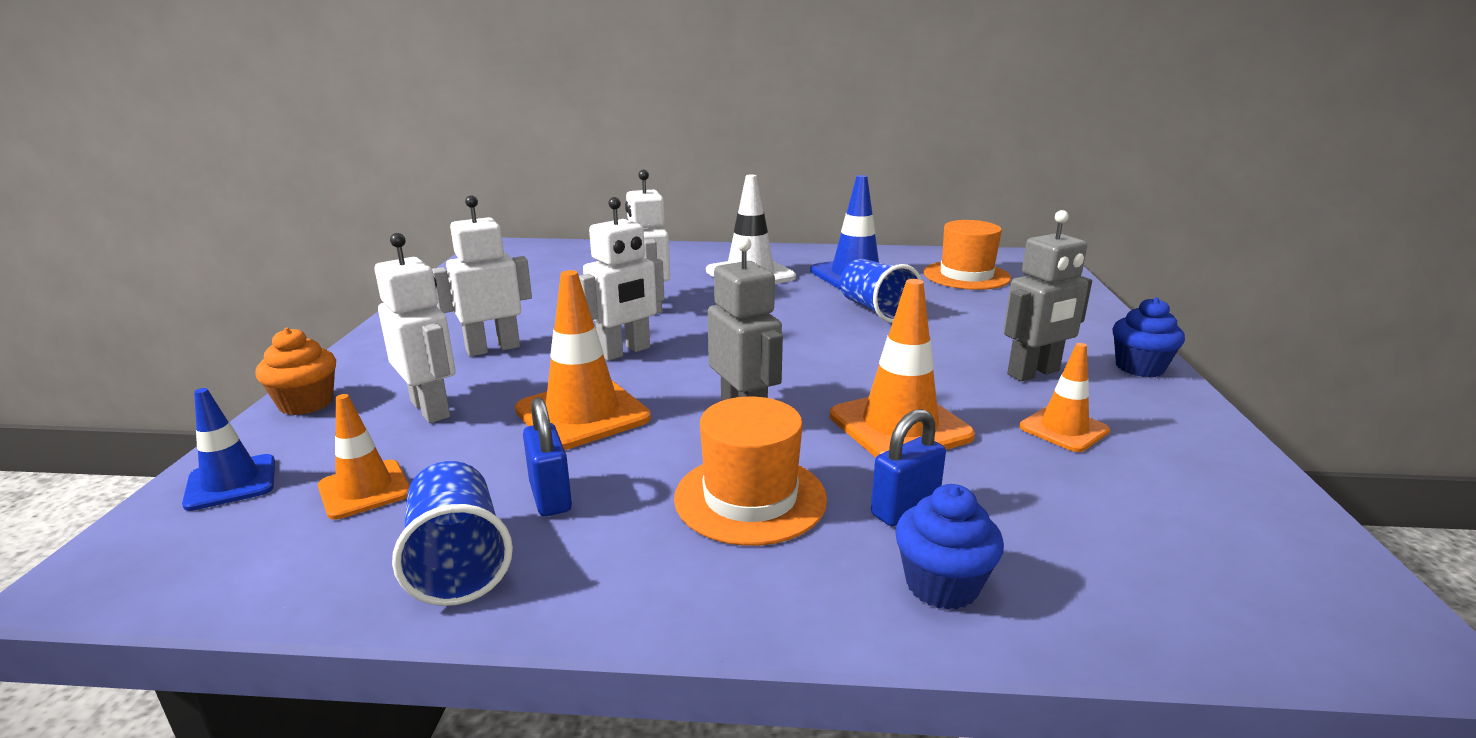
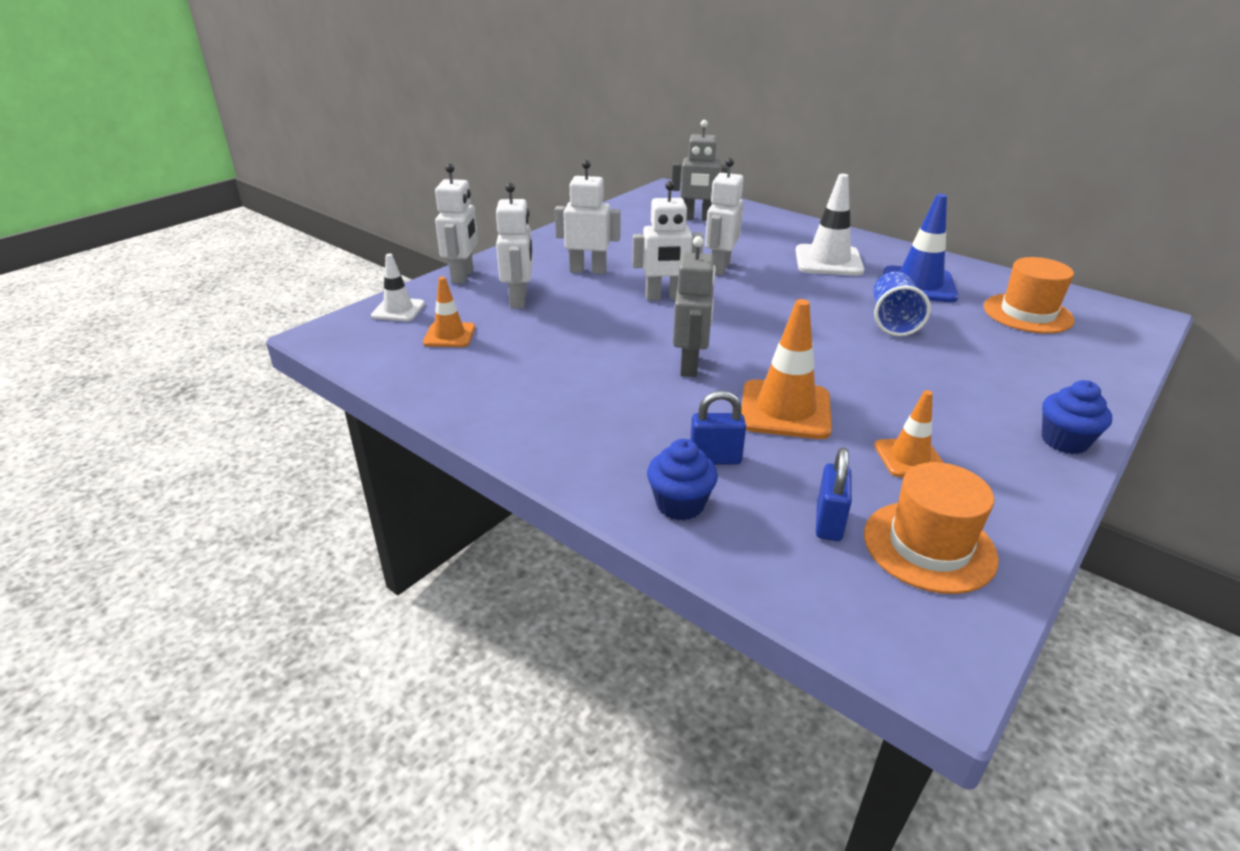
camera: 35 degrees right, 10 degrees up
(231, 483) = (398, 310): blue traffic cone -> white traffic cone
(306, 403) = (463, 276): orange cupcake -> white robot
(458, 561) = (457, 388): blue cup -> none
(550, 497) = (529, 373): blue padlock -> blue padlock (828, 522)
(582, 414) = (595, 331): orange traffic cone -> none
(750, 498) = (632, 415): orange hat -> orange hat (929, 546)
(1034, 373) = (953, 412): grey robot -> grey robot (697, 218)

